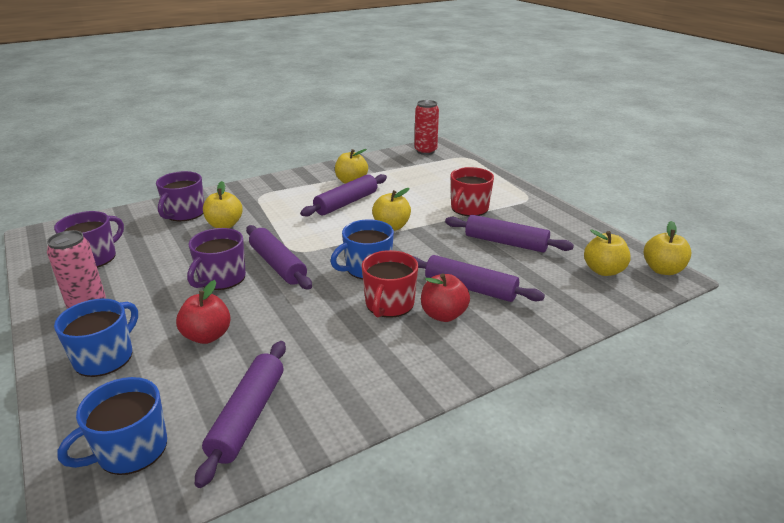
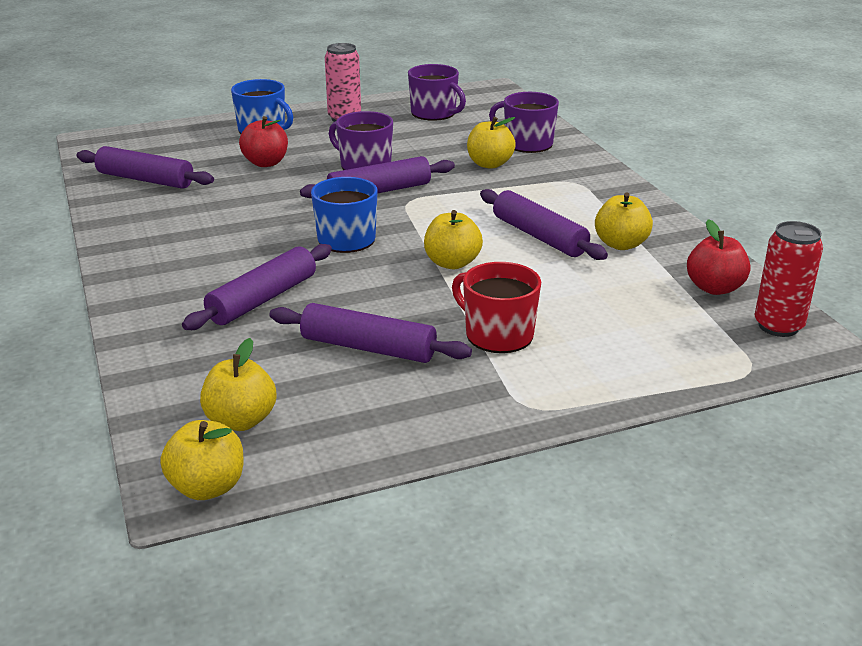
camera: 100 degrees right, 0 degrees up
(130, 450) = (146, 145): blue mug -> none
(389, 304) = (260, 246): red mug -> none
(443, 315) = (219, 274): red apple -> red apple (714, 288)
(506, 242) = (368, 348): purple rolling pin -> purple rolling pin turned 75 degrees clockwise

